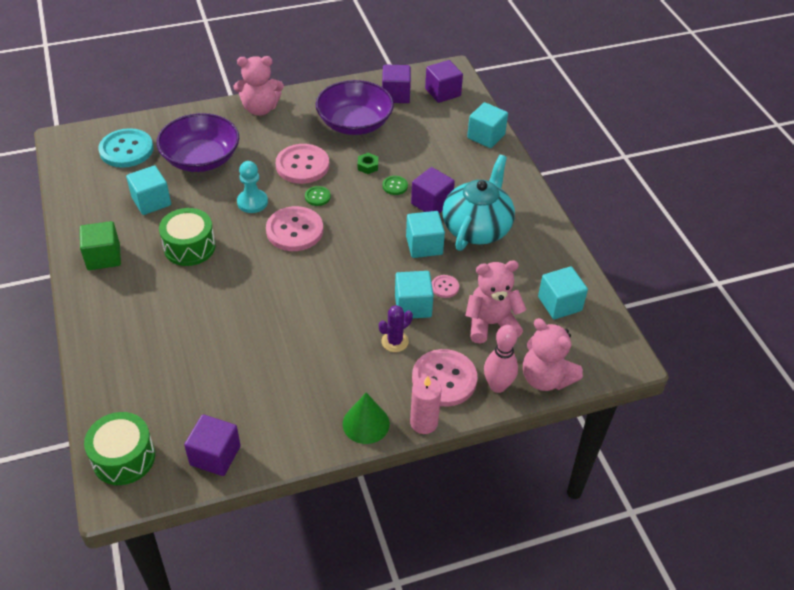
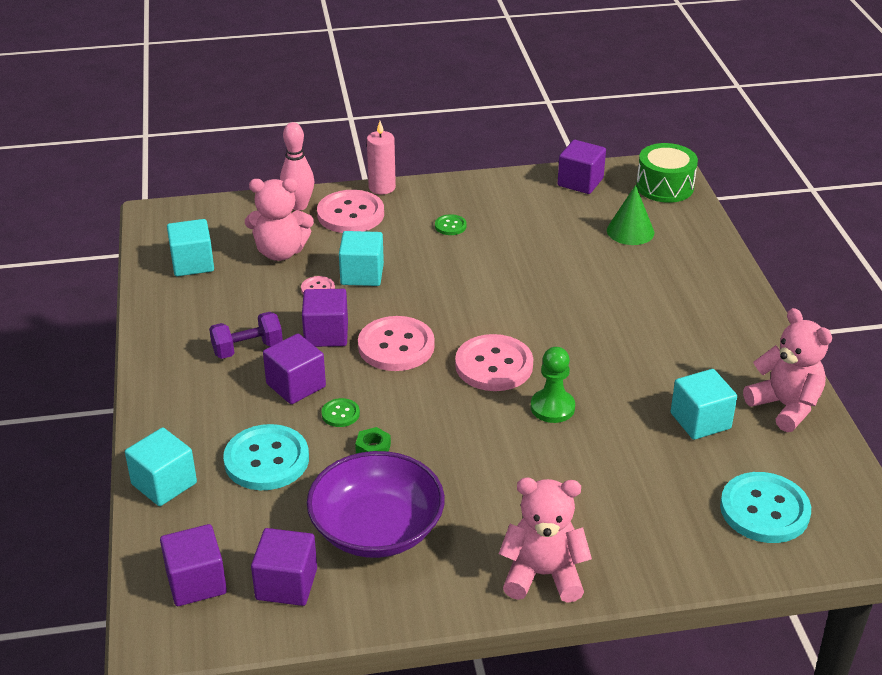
camera: 170 degrees left, 10 degrees down
(103, 257) = (744, 354): green cube -> none
(189, 247) = (634, 356): green drum -> none
(201, 158) = (637, 483): purple bowl -> none
(252, 202) = (552, 407): turquoise pawn -> green pawn
(302, 165) = (475, 458): pink button -> pink button (396, 346)
(317, 197) = (457, 408): green button -> green button (450, 226)
(366, 423) = (437, 191): green cone -> green cone (630, 231)
(395, 341) = (392, 246): purple cactus -> none
(424, 245) = (326, 334): turquoise cube -> purple cube
(431, 154) = (266, 460): none -> turquoise button
(477, 228) = (247, 349): turquoise teapot -> purple dumbbell
(546, 378) = (247, 207): pink teddy bear -> pink teddy bear (785, 406)

